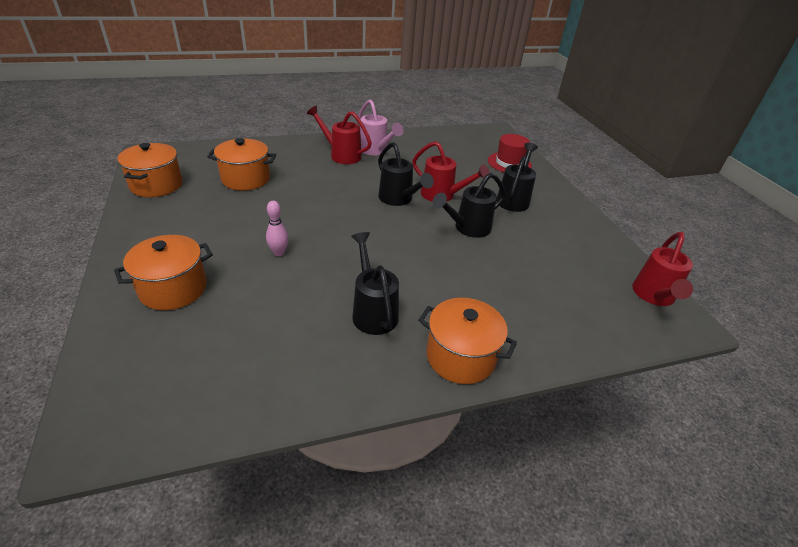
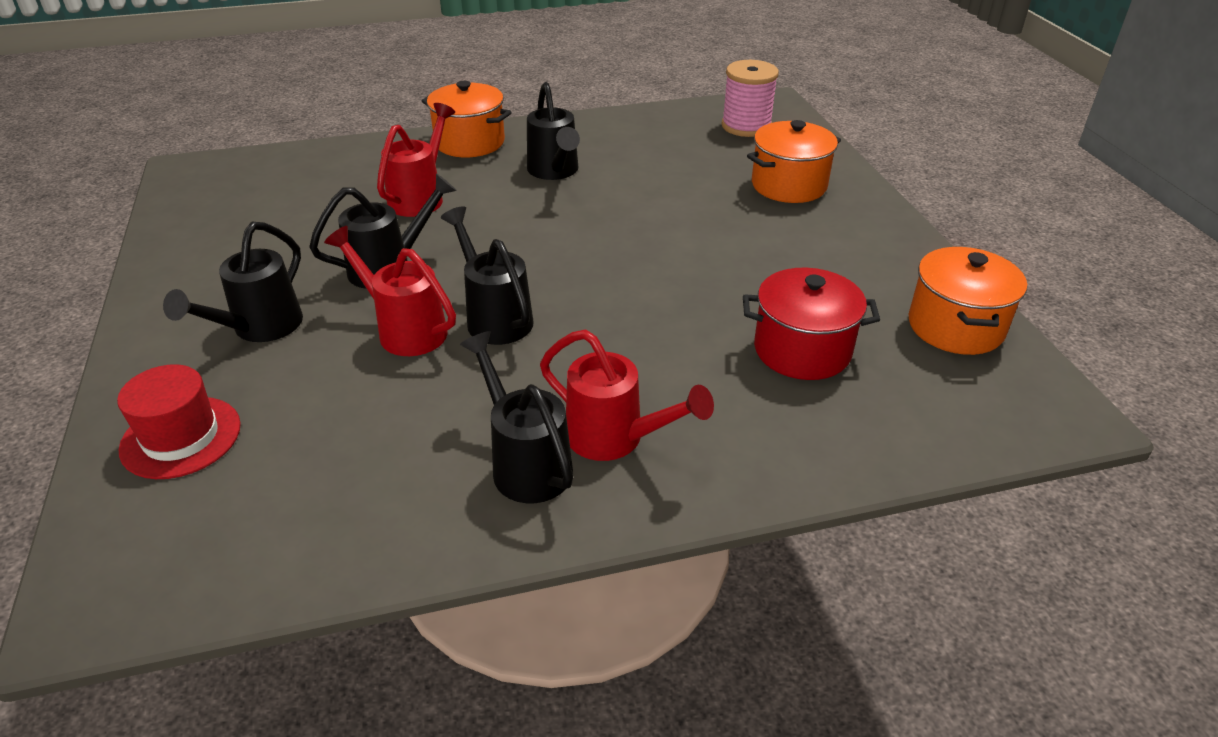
camera: 175 degrees left, 0 degrees up
(156, 383) = (746, 126): none -> pink spool
(245, 179) = (802, 350): orange pot -> red pot
(279, 253) = (682, 224): pink bowling pin -> none
(375, 150) = (525, 463): pink watering can -> black watering can
(654, 296) = (191, 190): red watering can -> red watering can (420, 197)

